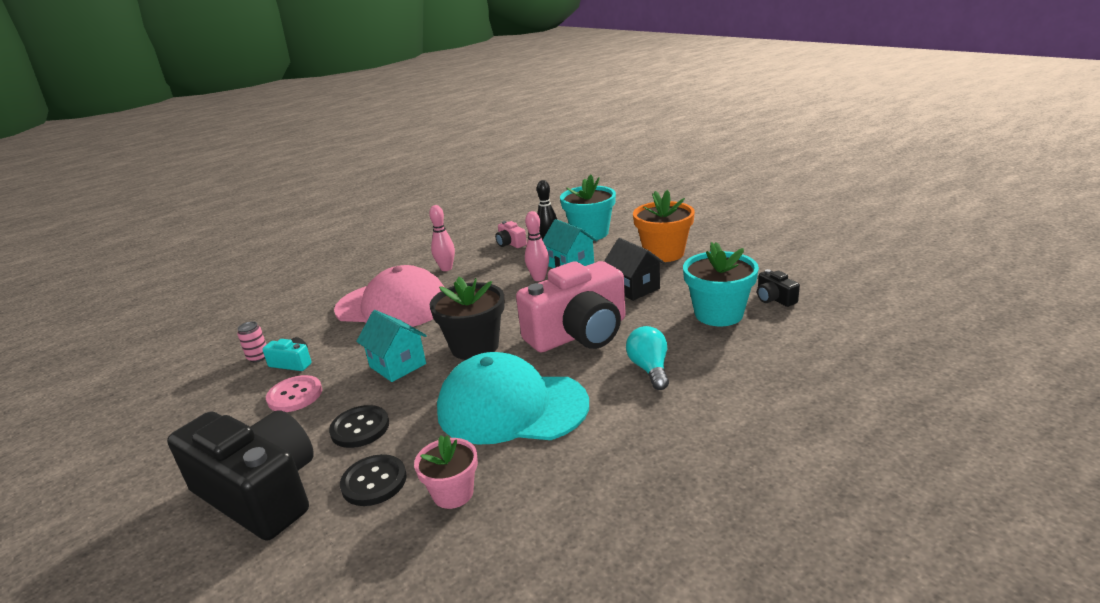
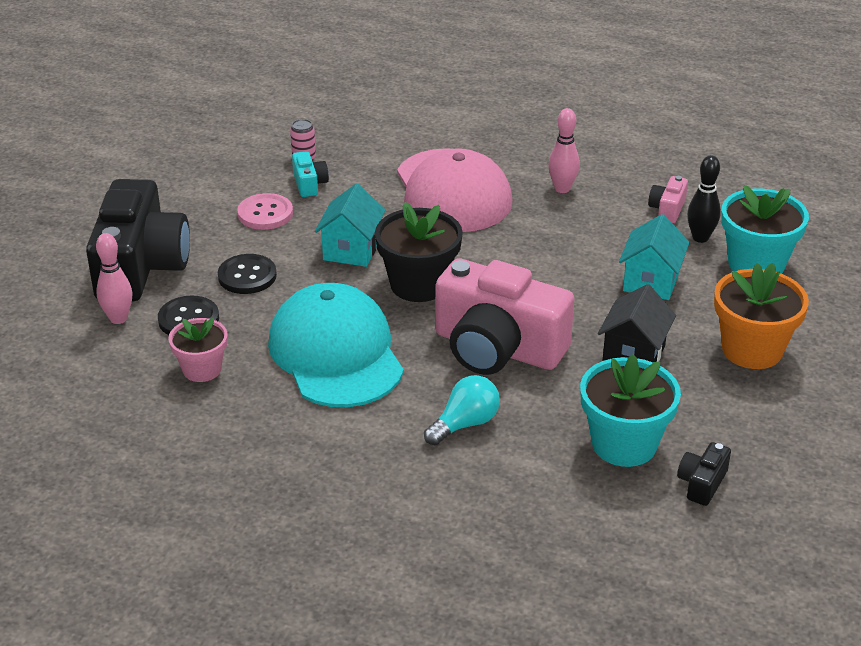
camera: 55 degrees right, 10 degrees up
(539, 278) = (597, 269): pink bowling pin -> pink bowling pin (118, 318)

